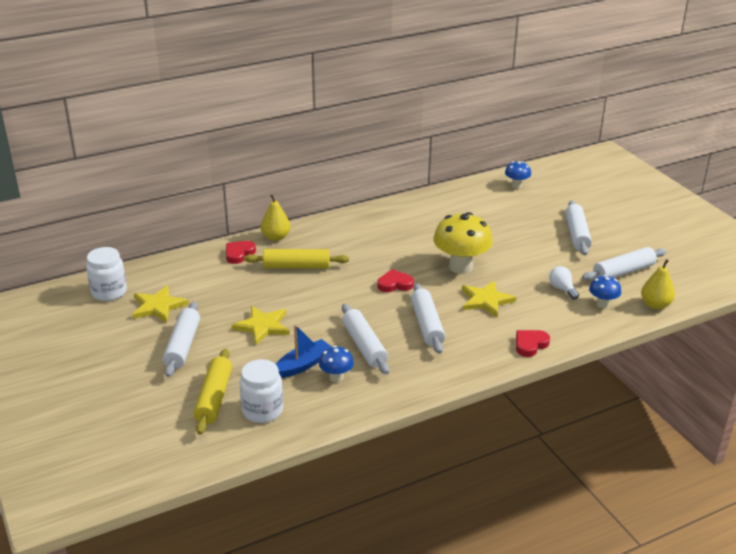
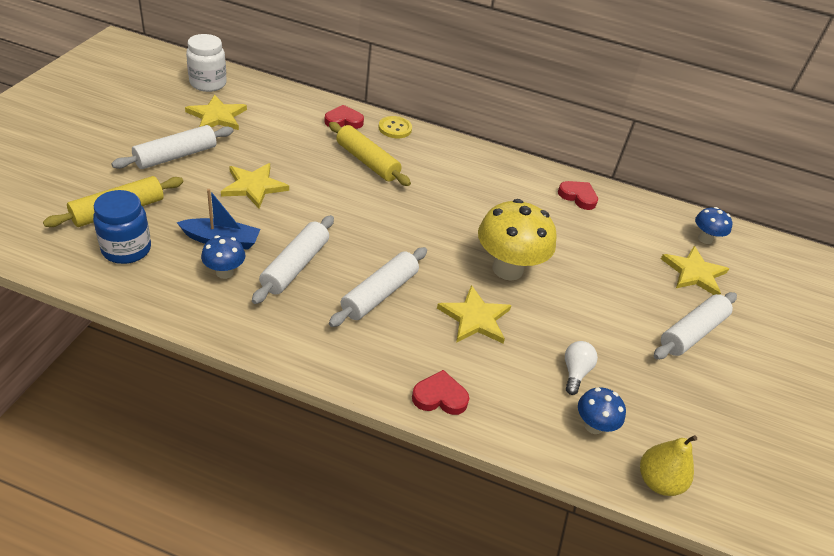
camera: 40 degrees right, 10 degrees up
(262, 410) = (126, 249): white jar -> blue jar
(276, 237) = (395, 128): yellow pear -> yellow button
(395, 284) = (419, 237): red heart -> red heart (578, 197)
(537, 206) = (694, 273): none -> yellow star
(623, 272) = (681, 413): white rolling pin -> none

